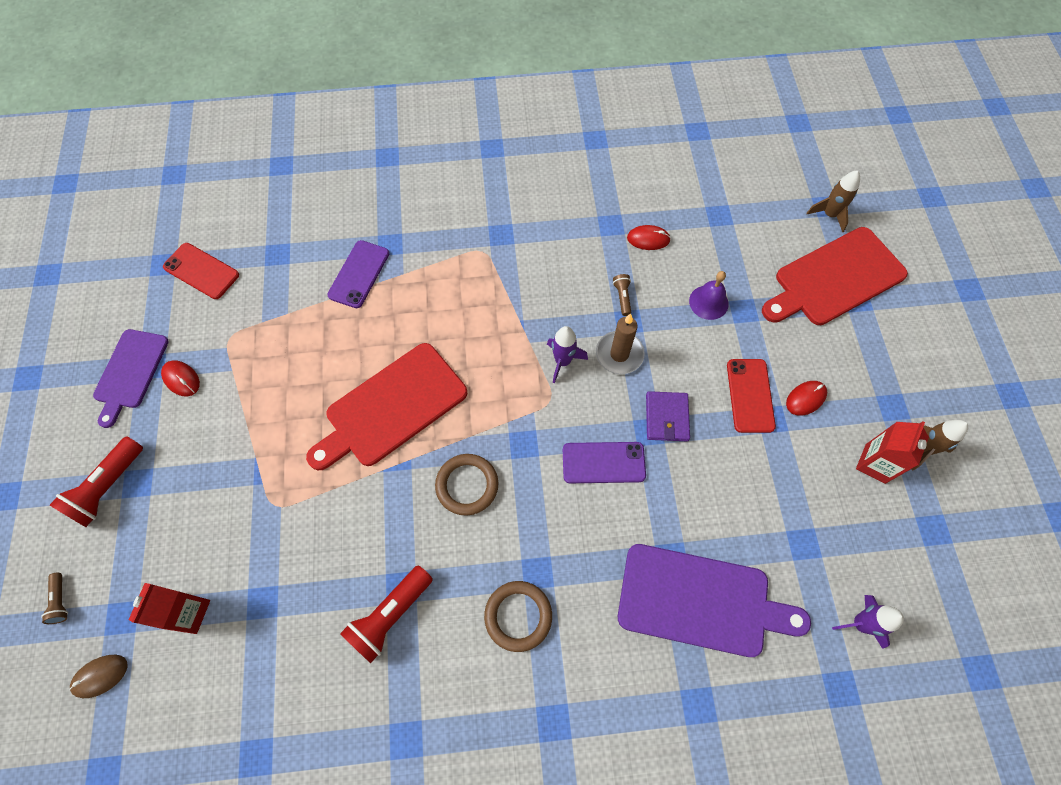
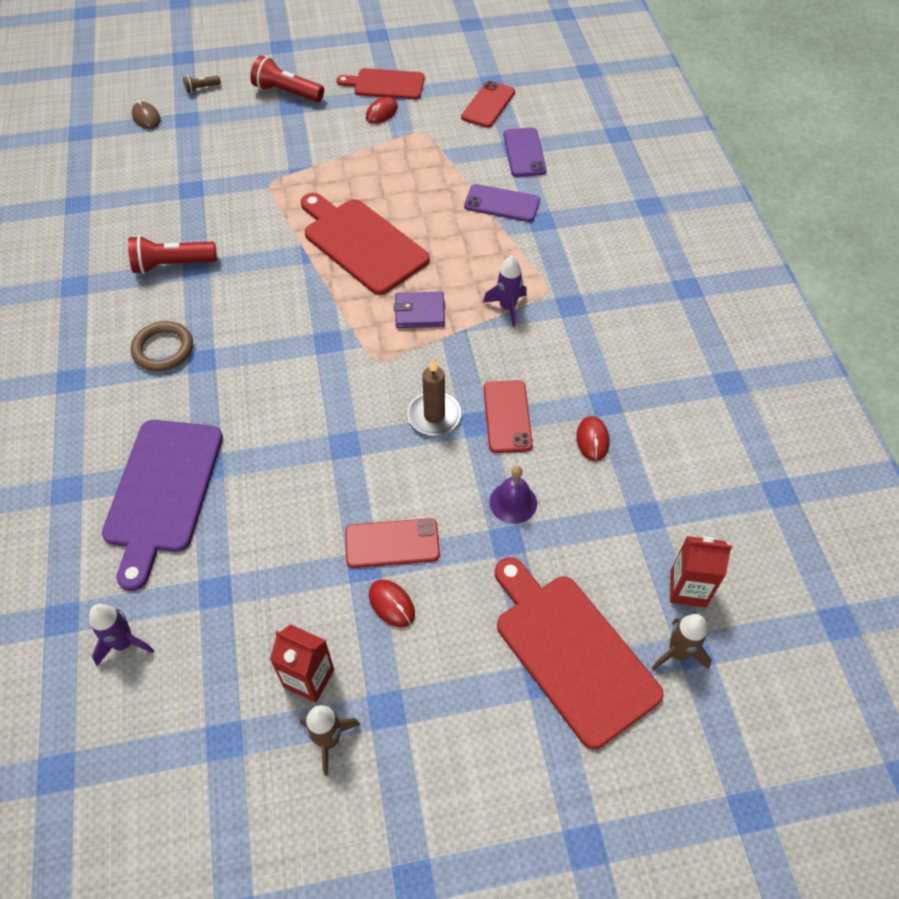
camera: 85 degrees right, 10 degrees down
(130, 372) = (386, 84): purple cutting board -> red cutting board
(188, 613) = (186, 151): red carton -> red carton (688, 588)
(390, 616) = (172, 265): red flashlight -> red flashlight turned 45 degrees counterclockwise
(467, 485) = (286, 303): brown ring -> none
(563, 361) = (421, 367): purple rocket -> purple rocket (507, 307)
(603, 463) = (308, 406): purple phone -> purple phone (524, 152)
(622, 297) = (507, 416): brown flashlight -> red phone
(666, 417) = (361, 461): purple wallet -> purple wallet (419, 312)

